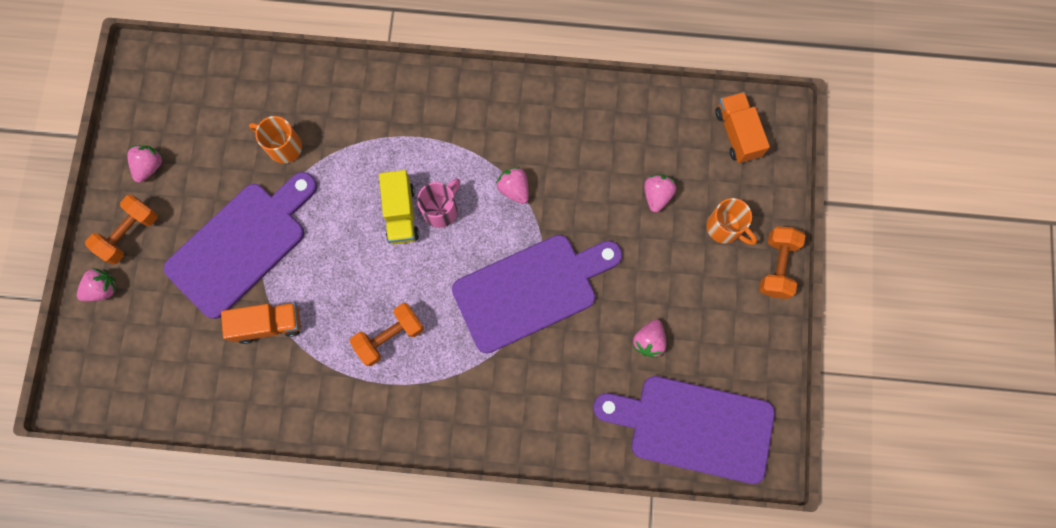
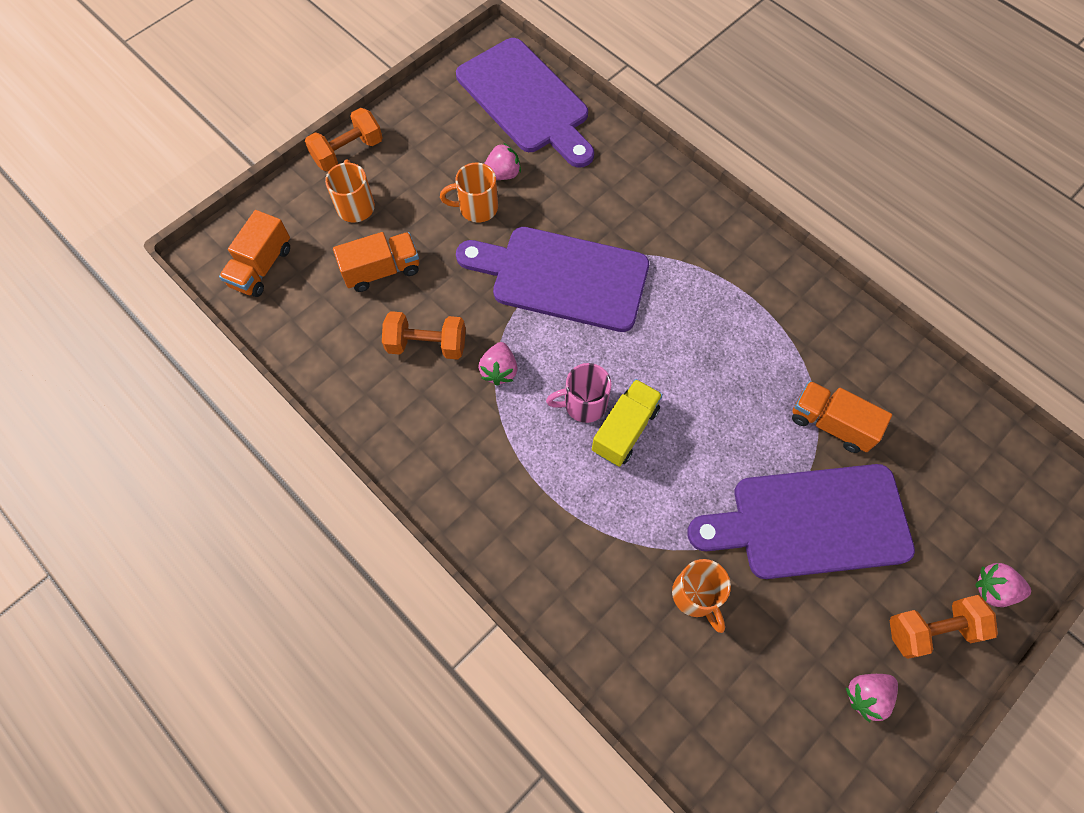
camera: 140 degrees left, 10 degrees down
(390, 337) = (720, 331): orange dumbbell -> orange dumbbell (427, 345)
(640, 297) = (477, 208): none -> orange mug
(656, 195) = (382, 270): pink strawberry -> orange truck

